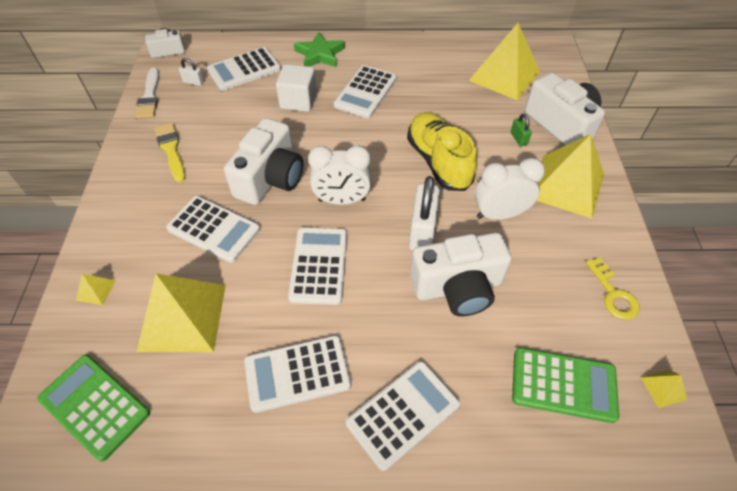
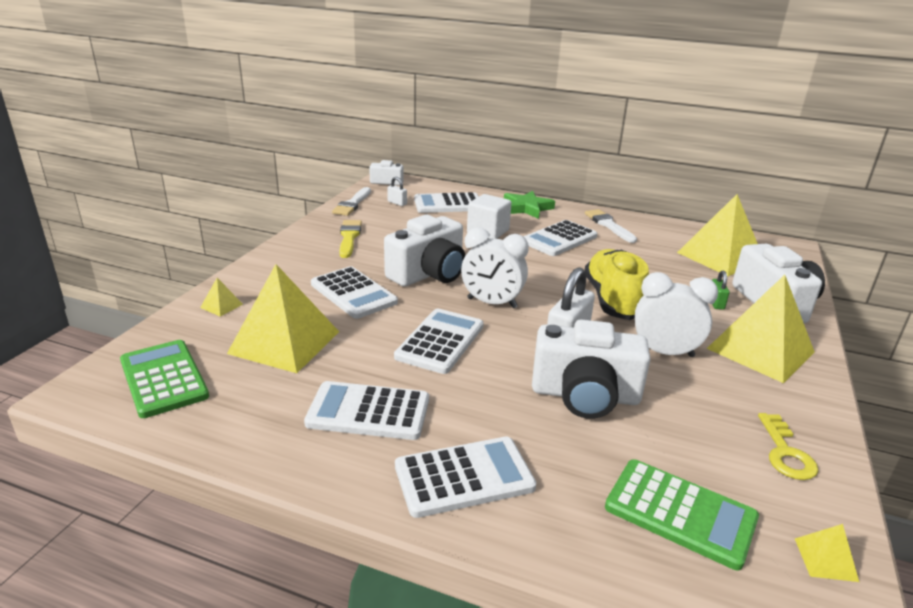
camera: 20 degrees right, 25 degrees down
(400, 59) = (608, 225): none -> white brush

